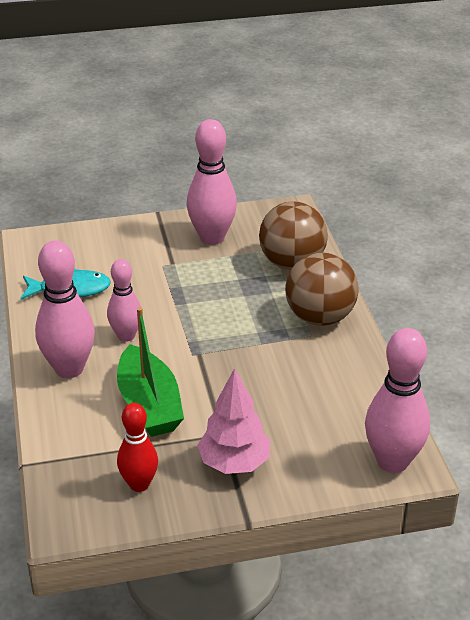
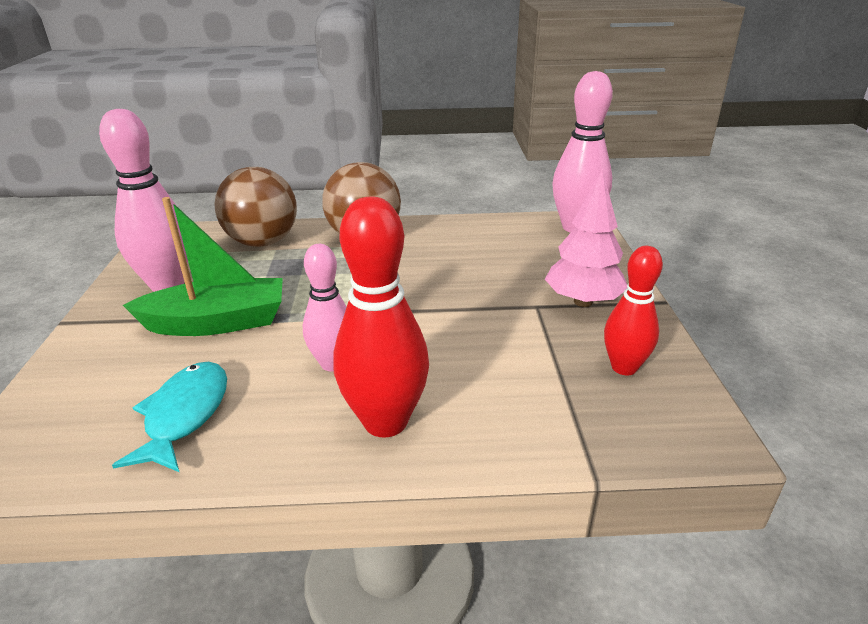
camera: 80 degrees left, 5 degrees down
(69, 369) = (385, 422): pink bowling pin -> red bowling pin
(149, 405) = (480, 352): green boat -> green boat (217, 322)

